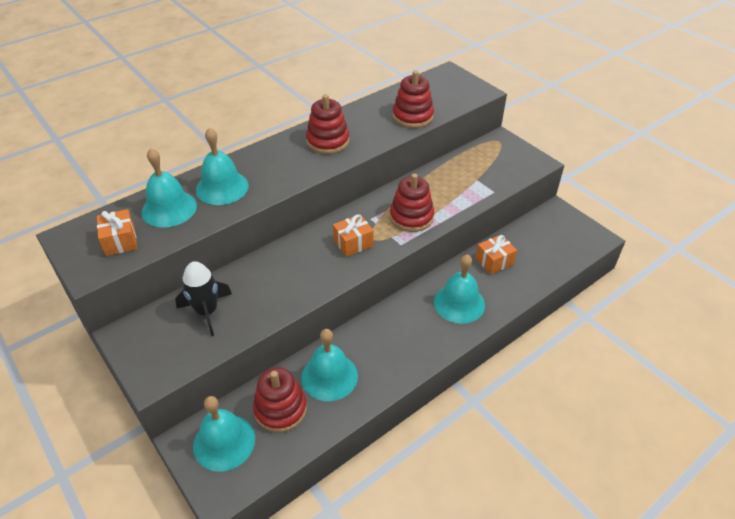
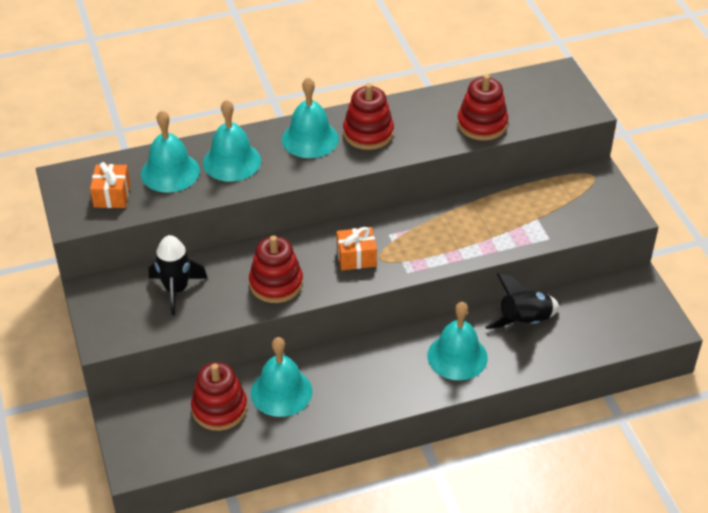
camera: 20 degrees right, 0 degrees up
(224, 442) = (154, 422): turquoise bell -> turquoise bell (310, 139)
(411, 217) = (435, 244): red stacking toy -> red stacking toy (276, 283)
(494, 261) = (524, 321): orange gift -> black rocket

